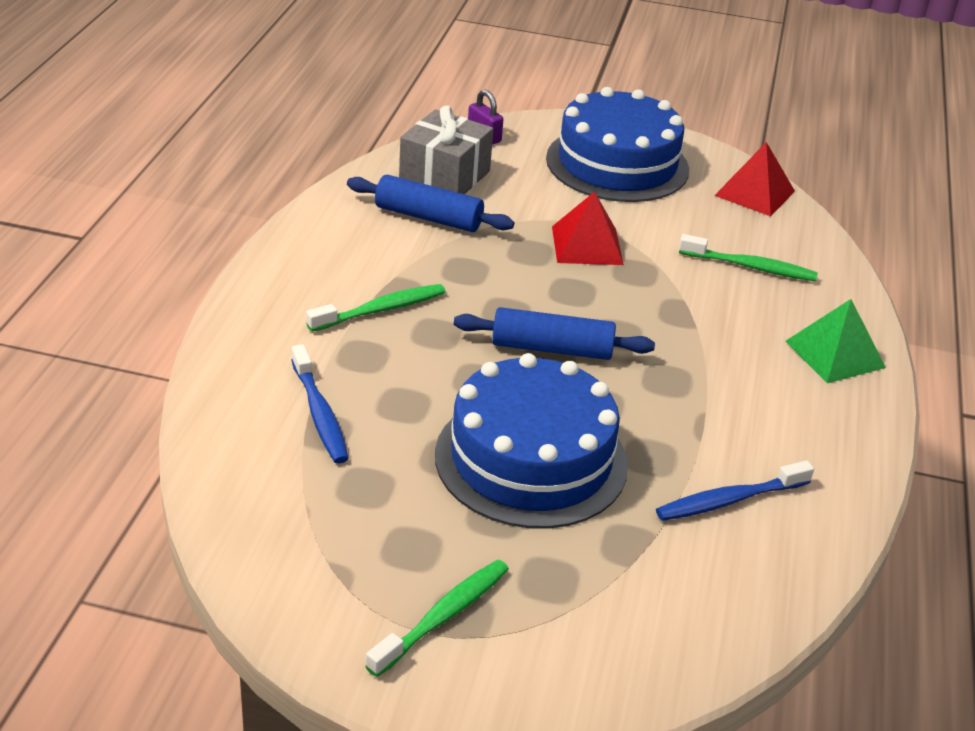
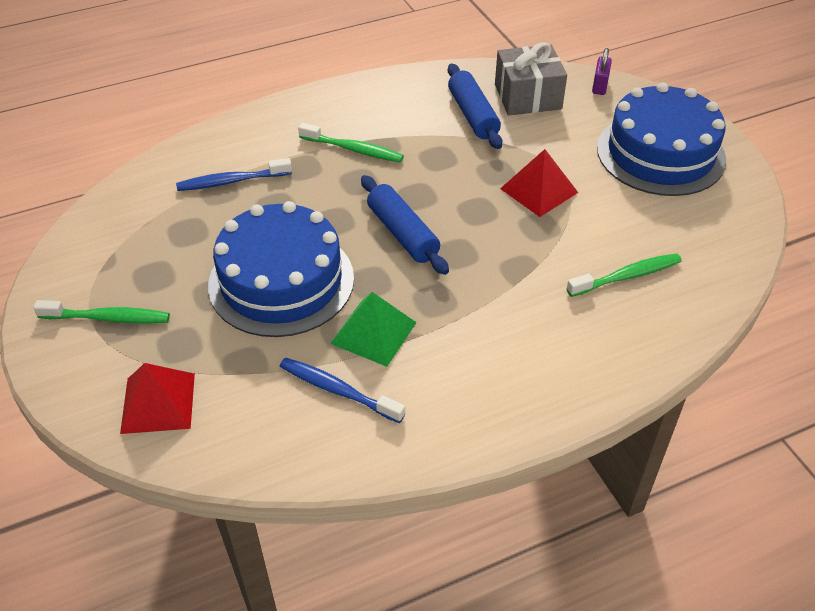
camera: 55 degrees right, 10 degrees up
(319, 414) = (231, 181): blue toothbrush -> blue toothbrush turned 45 degrees clockwise
(750, 267) = (627, 276): green toothbrush -> green toothbrush turned 90 degrees counterclockwise
(754, 193) = (731, 233): red pyramid -> red pyramid (158, 402)
(835, 354) = (576, 370): green pyramid -> green pyramid (373, 333)

